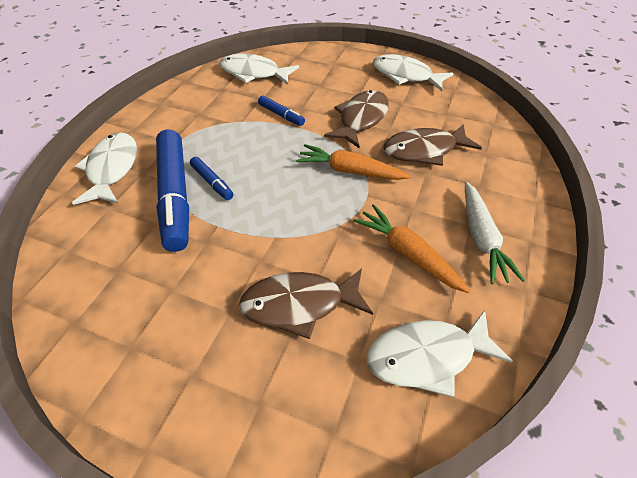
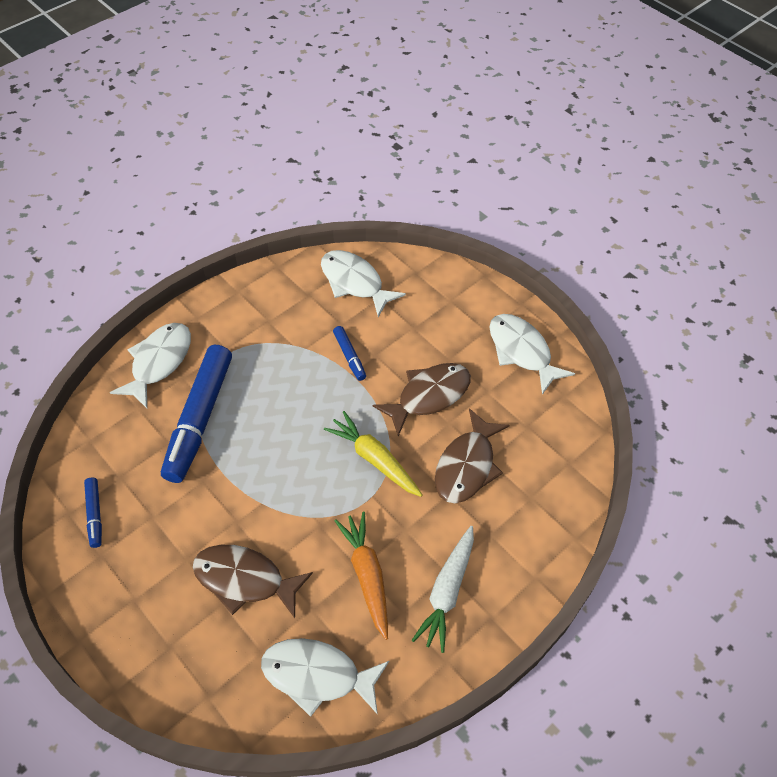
camera: 25 degrees right, 5 degrees up
(212, 182) = (239, 416): blue marker -> blue marker (95, 514)
(350, 171) = (374, 459): orange carrot -> yellow carrot
(424, 150) = (467, 465): brown fish -> brown fish turned 75 degrees counterclockwise

